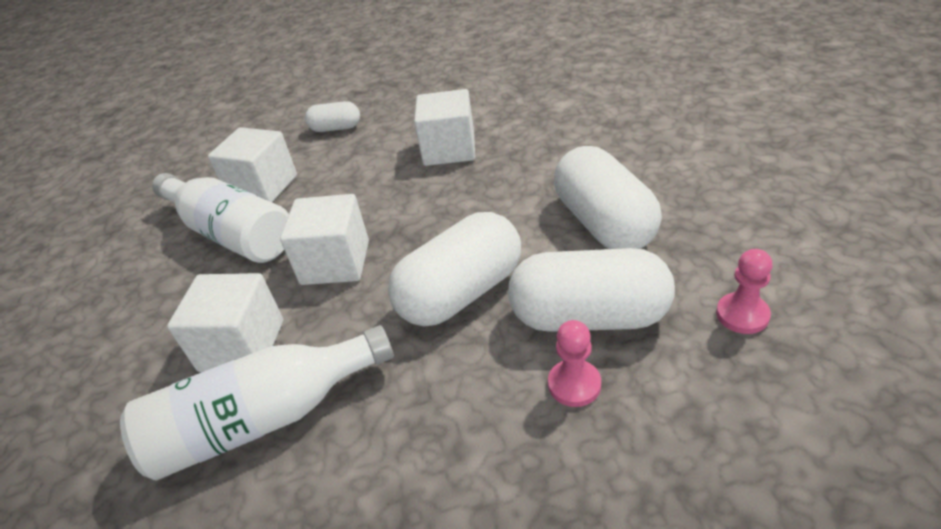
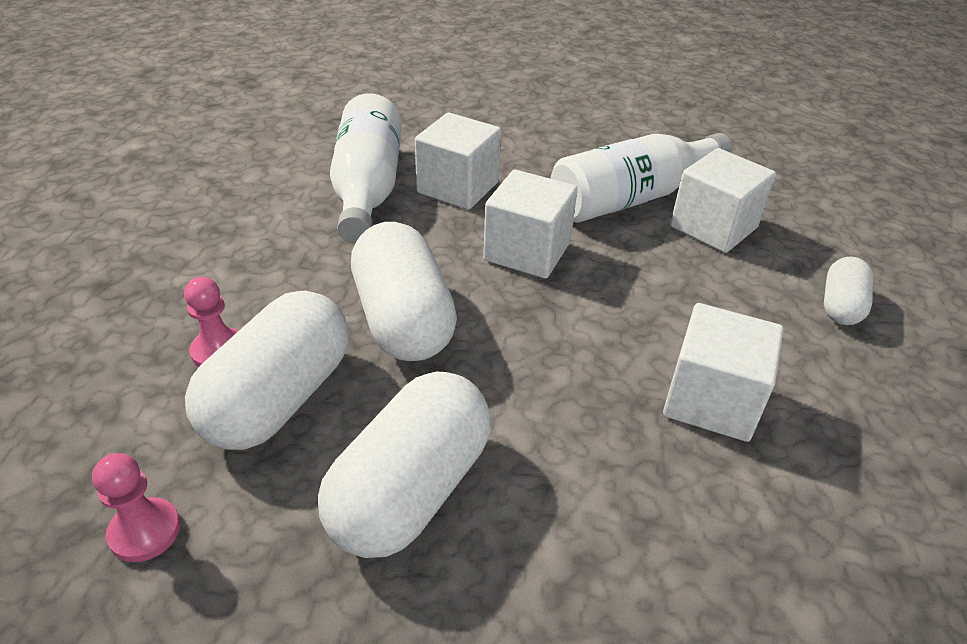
camera: 105 degrees right, 0 degrees up
(604, 223) = (411, 490): white capsule -> white capsule turned 60 degrees counterclockwise

